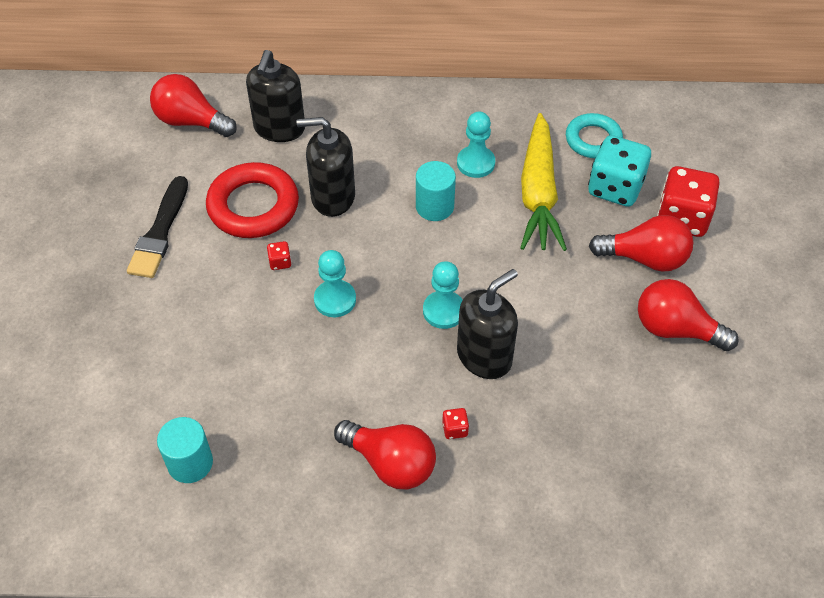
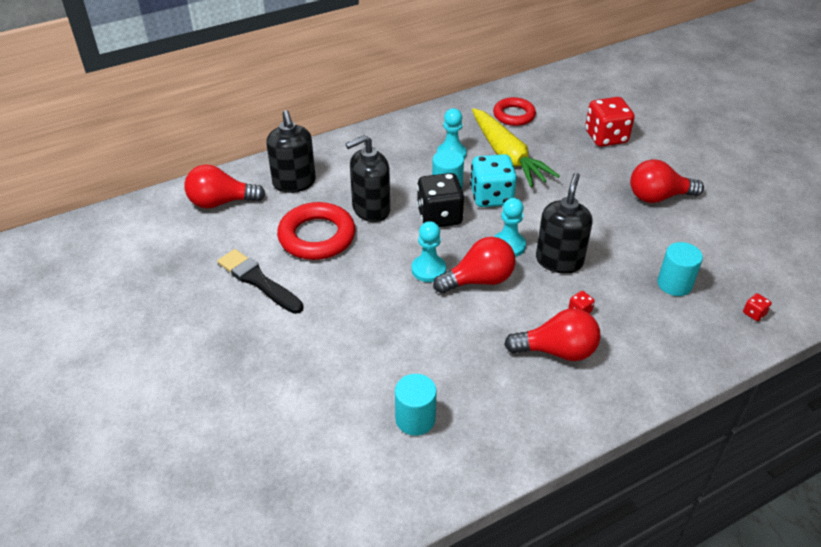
camera: 30 degrees left, 10 degrees down
(160, 232) = (258, 281): black brush -> black brush turned 150 degrees clockwise
(280, 262) = (368, 263): red dice -> red dice (754, 313)
(398, 239) = (439, 216): none -> black dice
(593, 140) = (514, 115): turquoise ring -> red ring
(593, 451) = (674, 284): none -> turquoise cylinder
(615, 188) = (551, 136): turquoise dice -> turquoise dice (491, 196)
(645, 258) = (604, 166): red light bulb -> red light bulb (479, 280)

